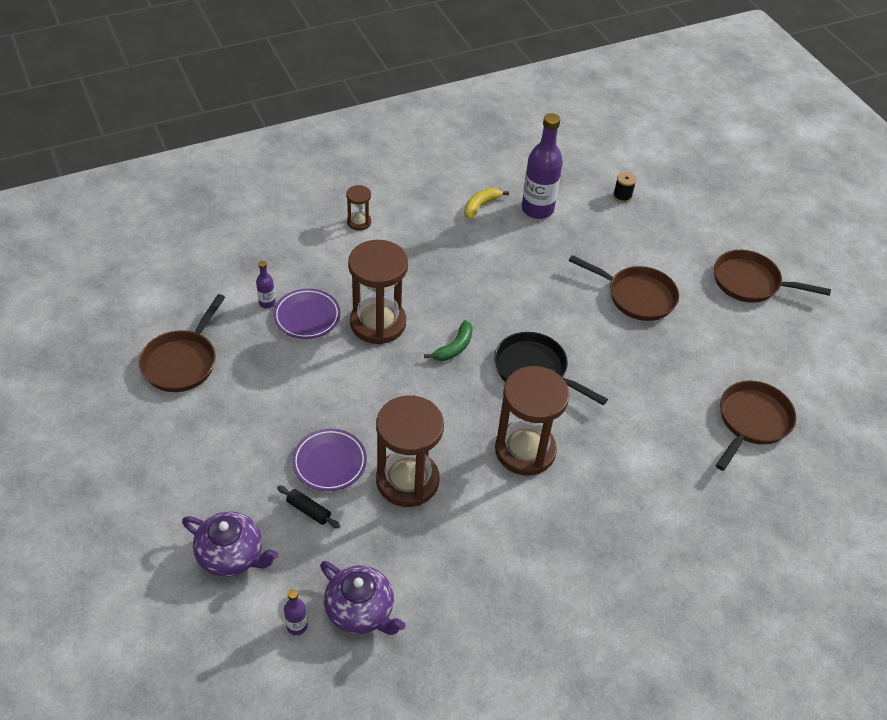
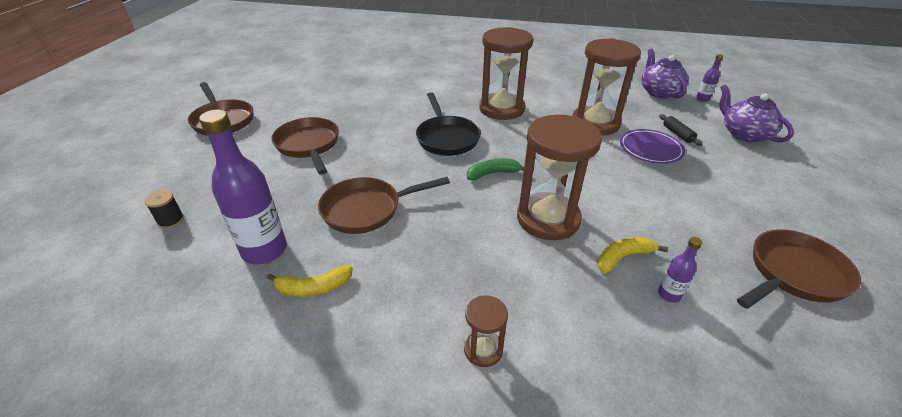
camera: 140 degrees left, 10 degrees down
(307, 316) = (623, 257): purple plate -> yellow banana
(752, 421) = (354, 75): brown pan -> brown pan (367, 209)

